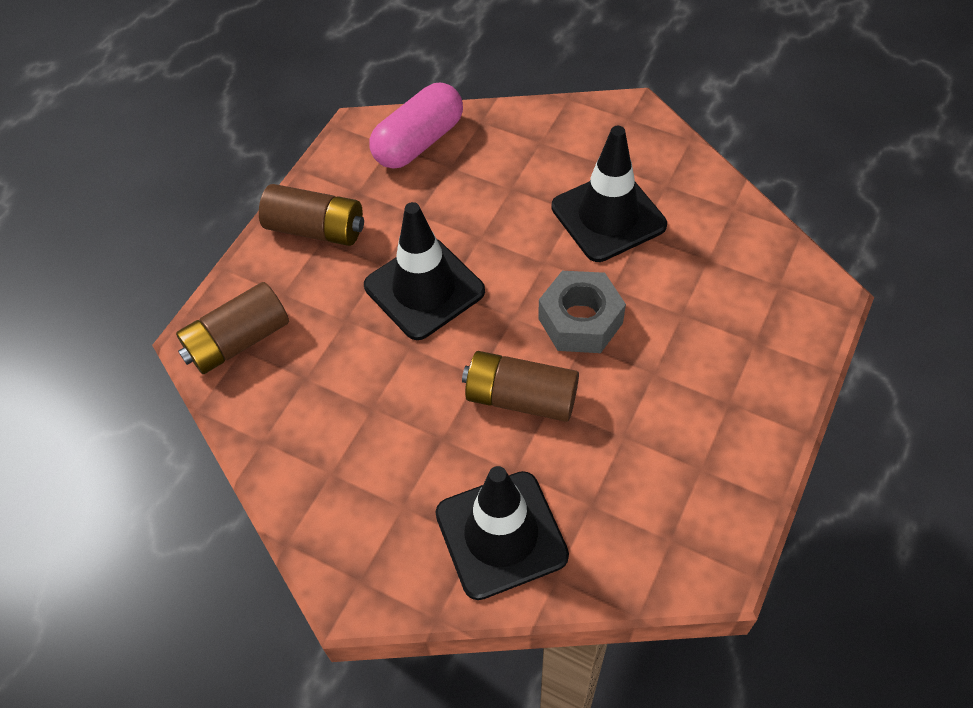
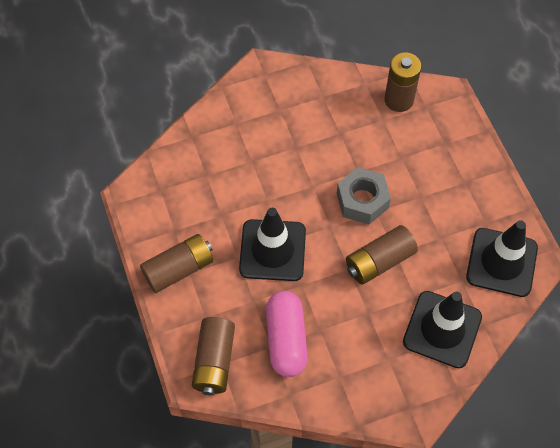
camera: 50 degrees left, 5 degrees up
(418, 142) = (173, 175): pink capsule -> pink capsule (286, 339)
(608, 216) = (315, 136): black traffic cone -> black traffic cone (501, 262)
(753, 253) = (399, 100): none -> brown battery

